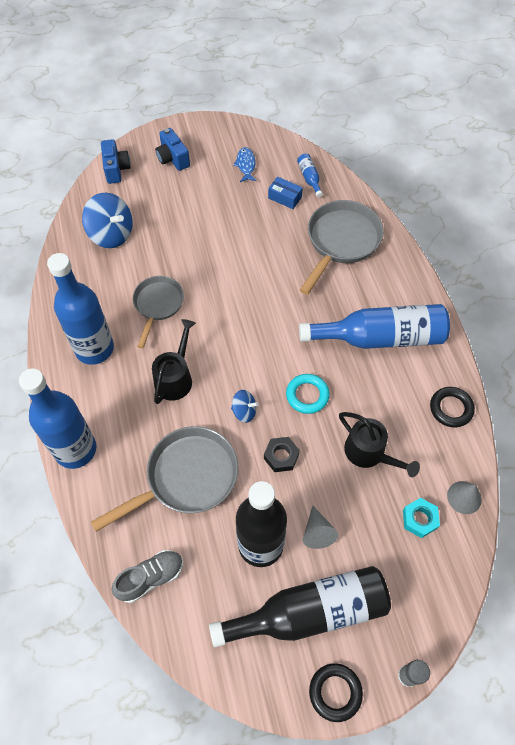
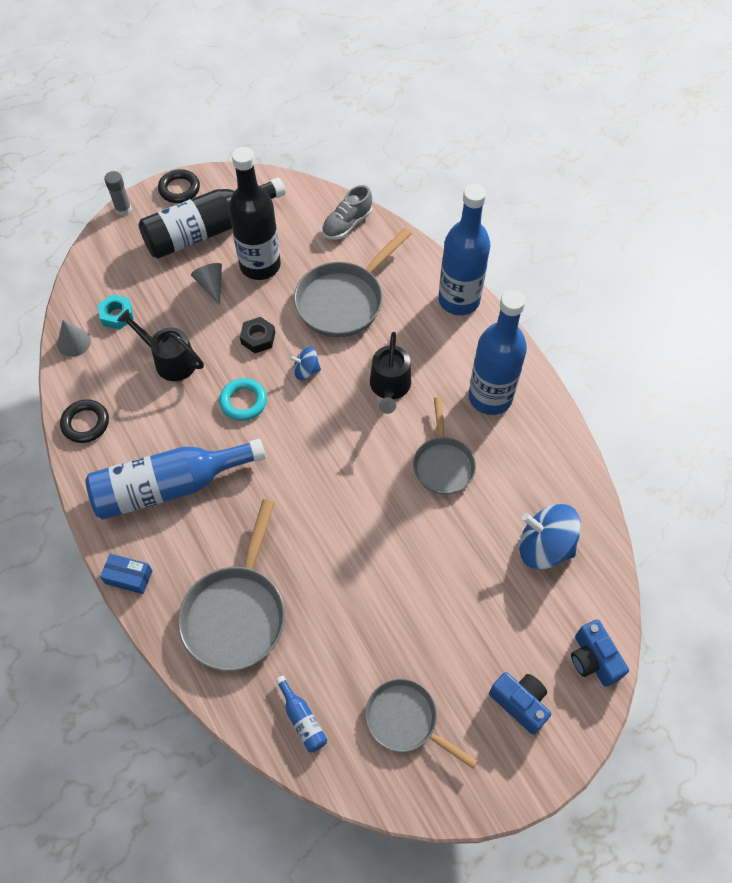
camera: 165 degrees right, 0 degrees up
(246, 165) = (405, 720): blue fish -> grey pan
(285, 198) = (331, 671): blue box -> blue box (129, 577)

